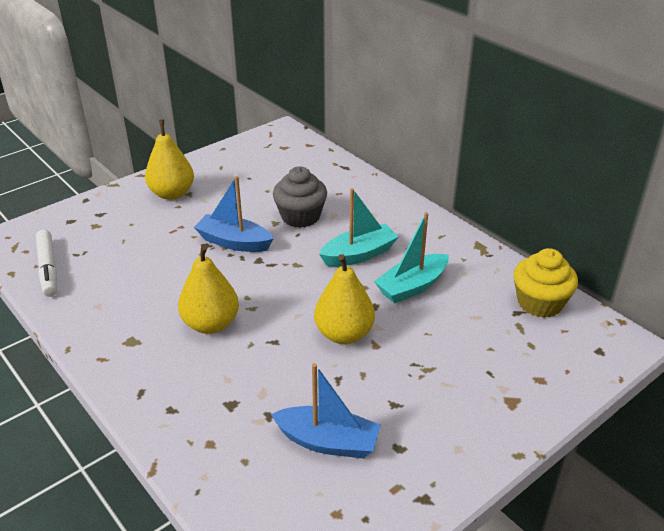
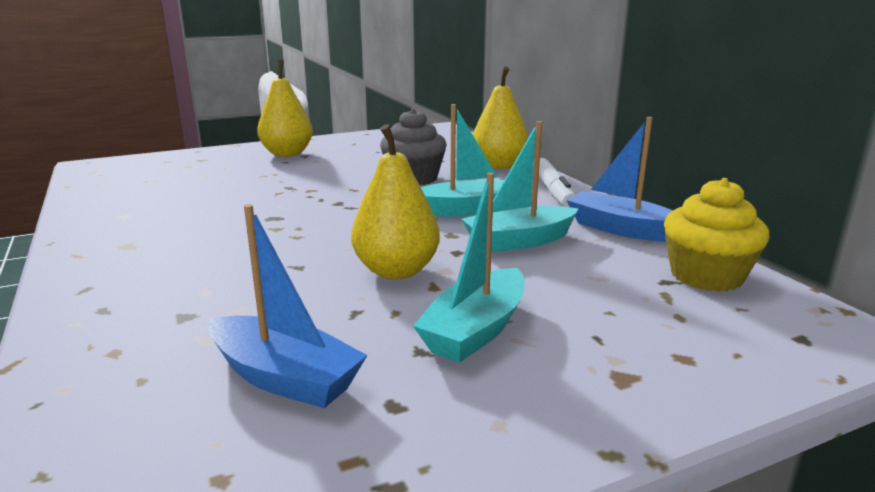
camera: 15 degrees right, 15 degrees down
(48, 268) = (106, 186): white marker -> white marker (553, 191)
(211, 324) = (233, 243): yellow pear -> yellow pear (499, 165)
(234, 242) = (321, 188): blue boat -> blue boat (621, 229)
(418, 381) = (475, 330): none -> turquoise boat

